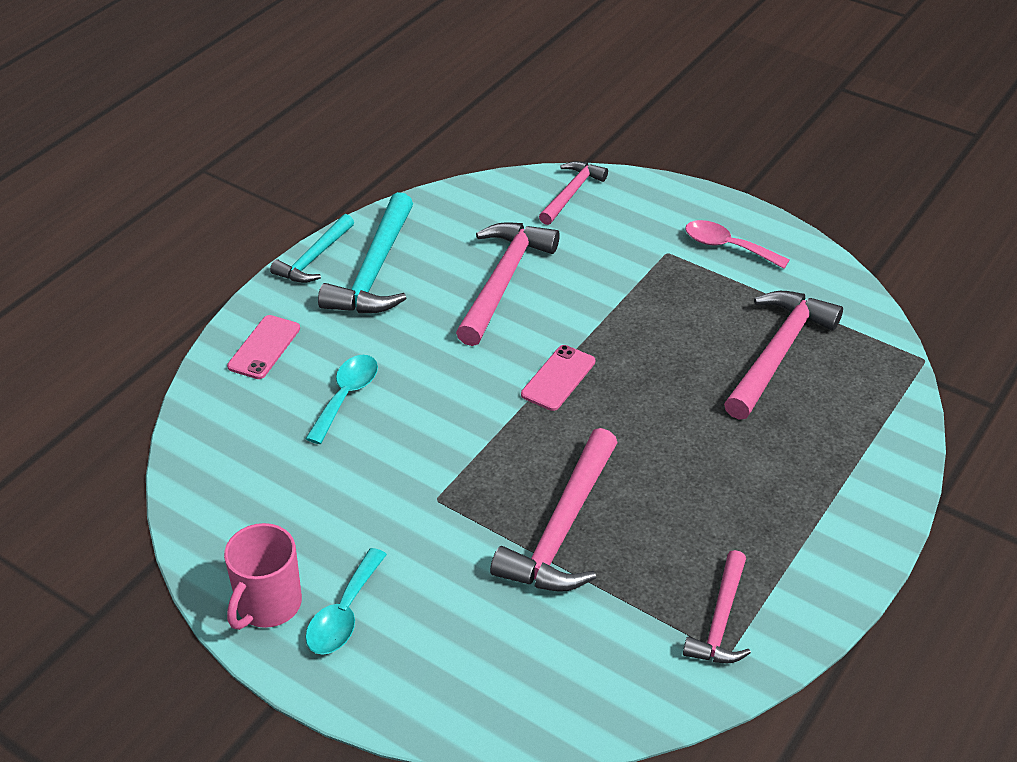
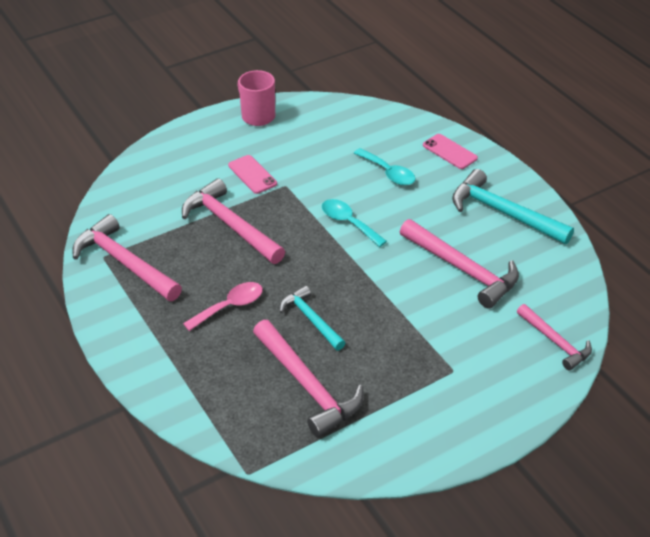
camera: 115 degrees right, 0 degrees up
(314, 258) = (529, 190): turquoise hammer -> turquoise hammer (311, 319)
(344, 614) = (234, 137): turquoise spoon -> turquoise spoon (348, 222)
(558, 378) = (350, 264): pink phone -> pink phone (252, 174)
(720, 620) = (124, 263): pink hammer -> pink hammer, size x1.63
(727, 246) = (443, 412): pink spoon -> pink spoon (230, 306)

